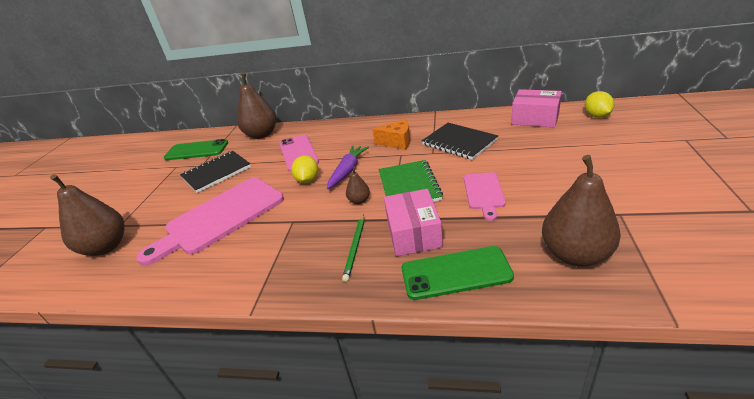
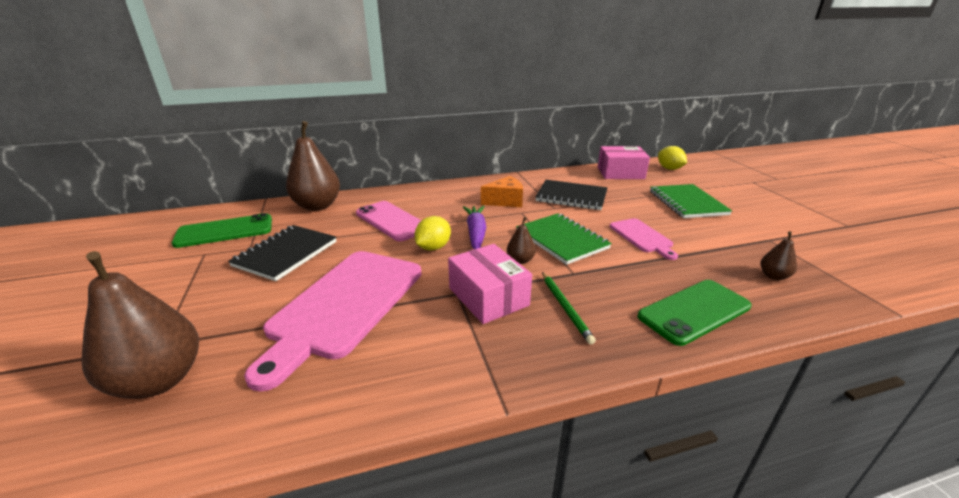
camera: 30 degrees left, 5 degrees down
(308, 180) = (433, 247): yellow lemon -> yellow lemon turned 60 degrees clockwise
(413, 233) = (613, 283): pink box -> pink box (488, 297)
(572, 160) = (687, 203): none -> green notebook
(575, 254) = (773, 276): brown pear -> brown pear, size x0.46

